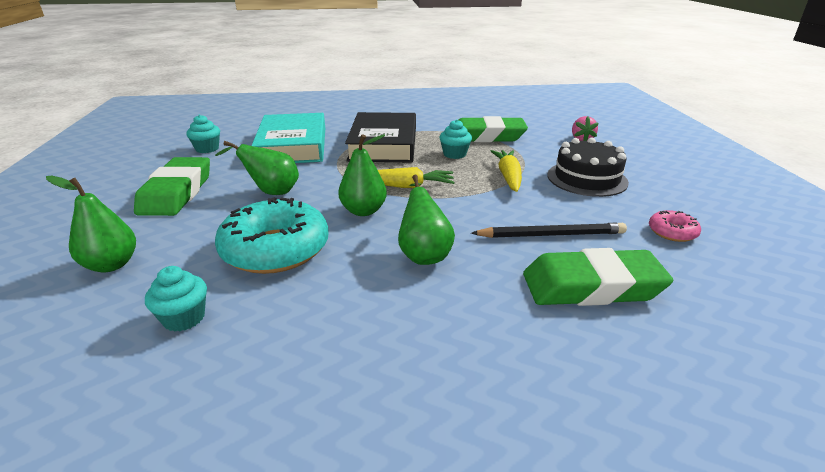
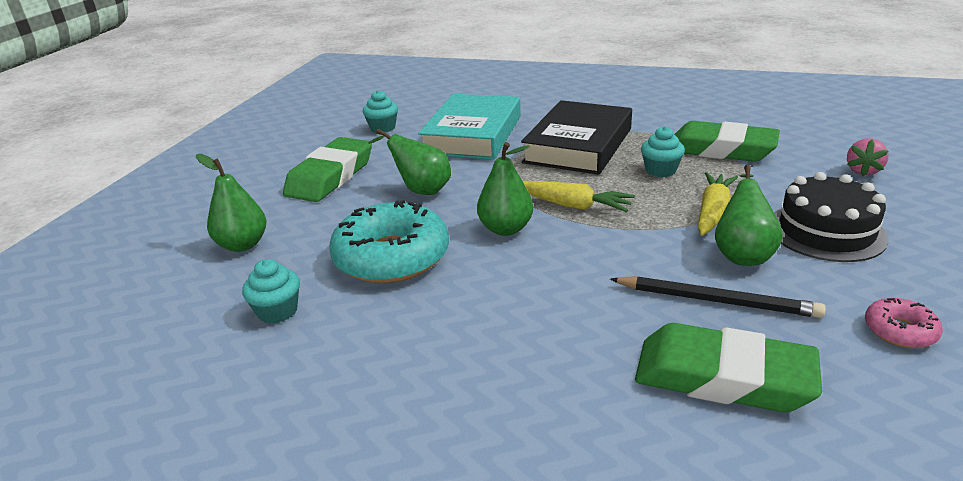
camera: 25 degrees right, 0 degrees up
(423, 254) = (542, 293): green pear -> green pear (742, 254)

